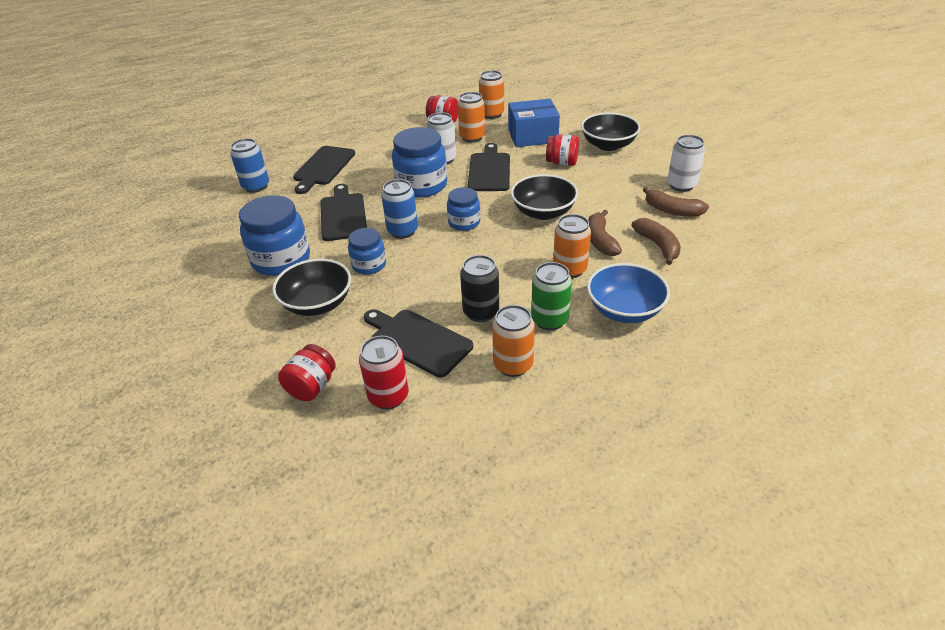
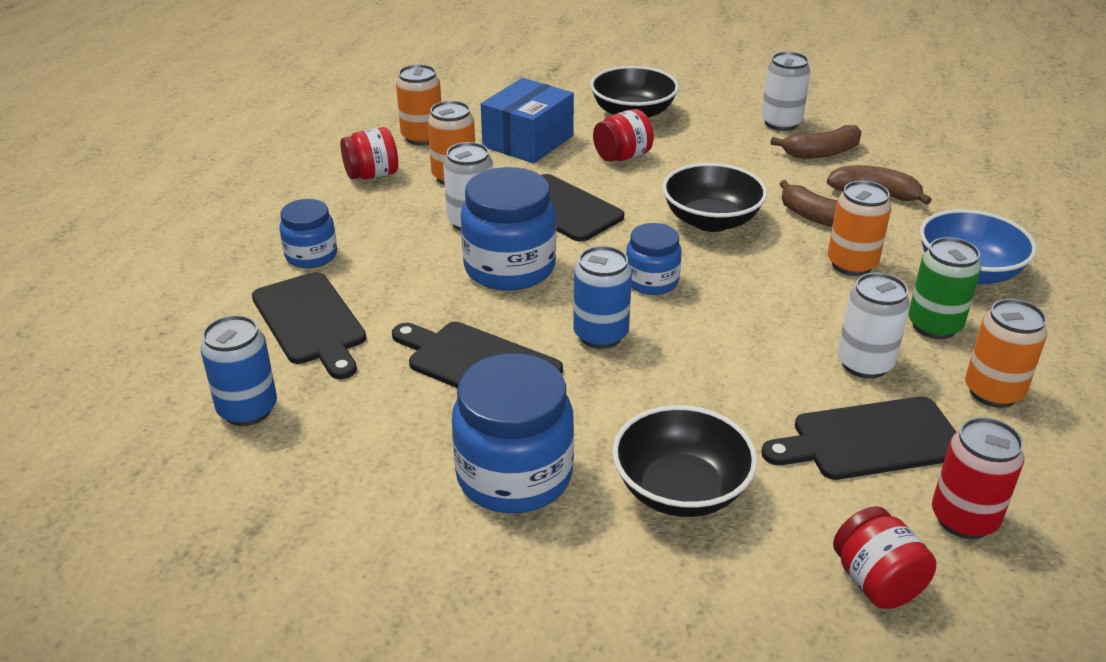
camera: 50 degrees left, 5 degrees down
(369, 265) = (644, 400): blue jar -> blue jar (311, 255)
(481, 312) = (864, 364): black can -> white can

